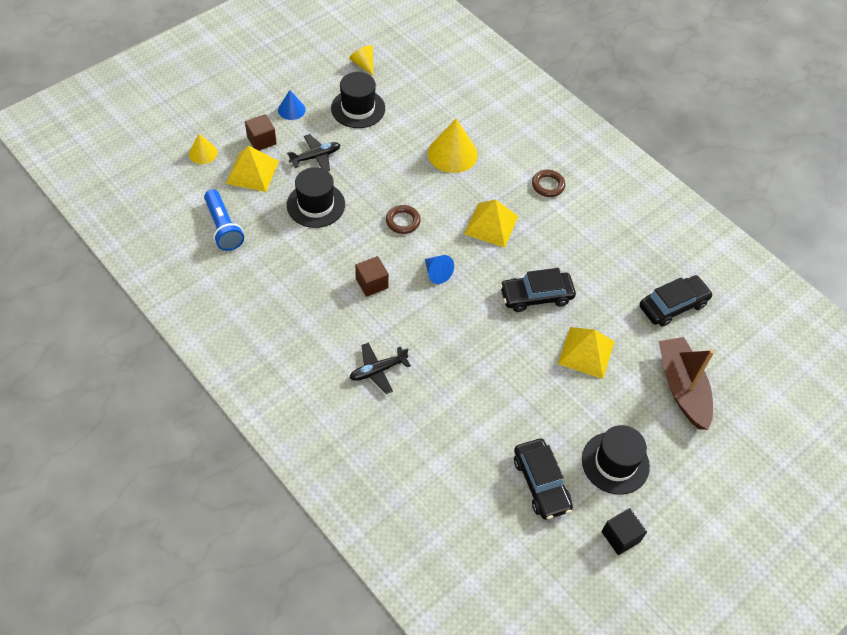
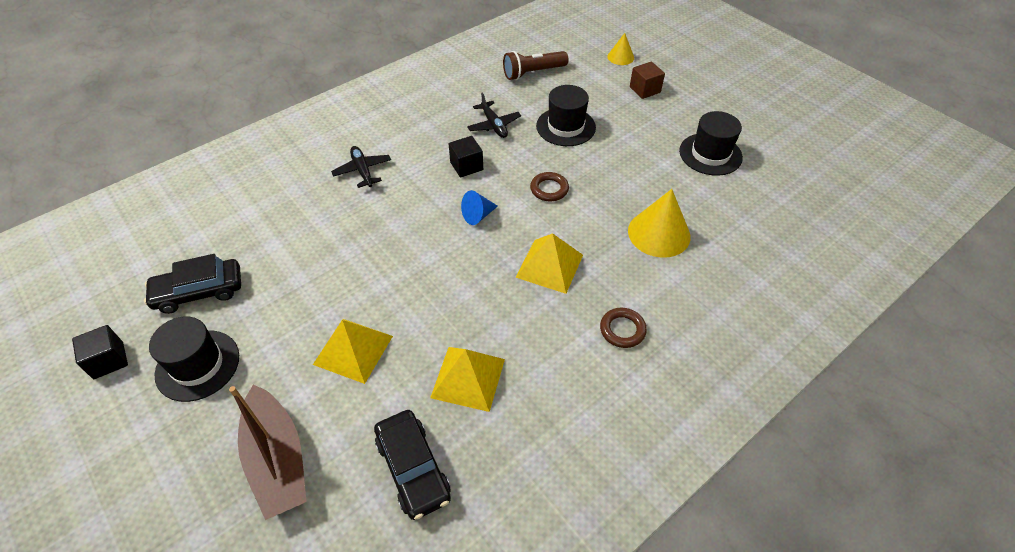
camera: 95 degrees right, 5 degrees down
(223, 228) = (533, 73): blue flashlight -> brown flashlight
(252, 172) = (602, 86): yellow pyramid -> yellow pyramid (468, 378)
(291, 109) = (693, 107): blue cone -> none
(316, 157) = (630, 125): black plane -> black plane (494, 125)
(363, 64) = (784, 158): yellow cone -> none
(371, 283) = (466, 166): brown cube -> black cube
(536, 296) = (441, 304): black car -> none
(682, 388) = (277, 459): brown boat -> brown boat turned 75 degrees clockwise

